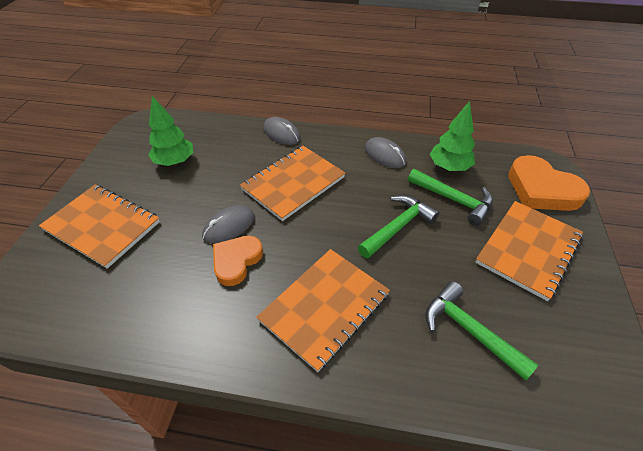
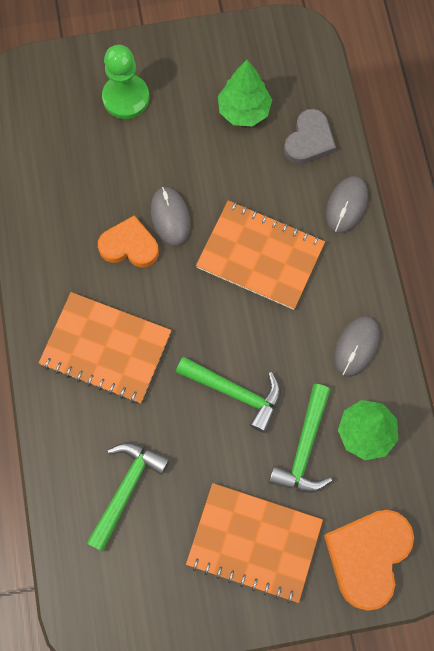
camera: 70 degrees right, 25 degrees up
(102, 226) = (126, 98): orange notebook -> green pawn
(223, 137) = (309, 140): none -> grey heart
(229, 226) = (170, 217): grey mouse -> grey mouse turned 45 degrees clockwise

